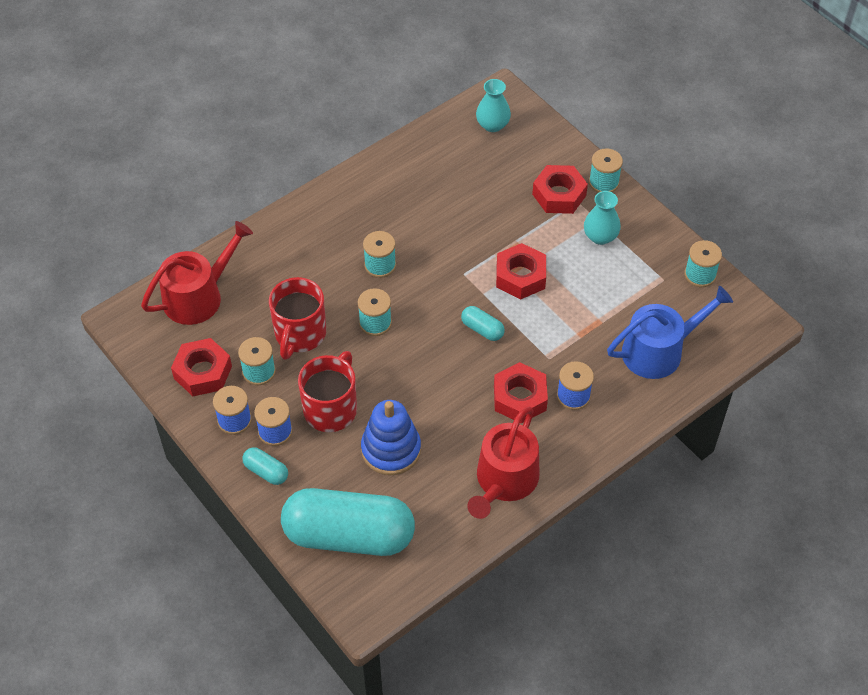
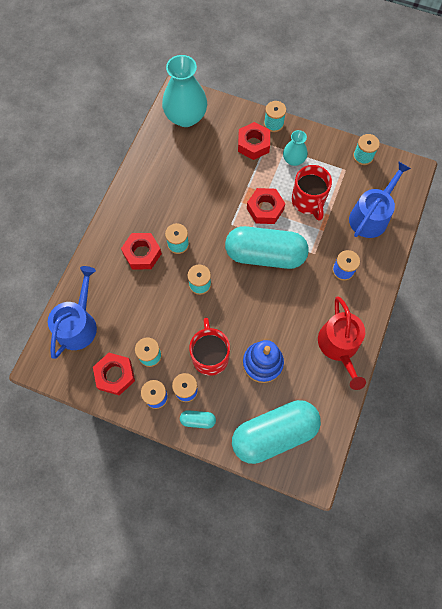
camera: 30 degrees left, 15 degrees up
(199, 296) = (78, 324): red watering can -> blue watering can
(299, 334) = (159, 316): red mug -> red mug (308, 201)
(482, 329) = (265, 255): turquoise capsule -> turquoise capsule, size x2.50
(492, 125) = (186, 117): turquoise vase -> turquoise vase, size x1.87
(520, 398) = (314, 288): red nut -> red nut (142, 253)

